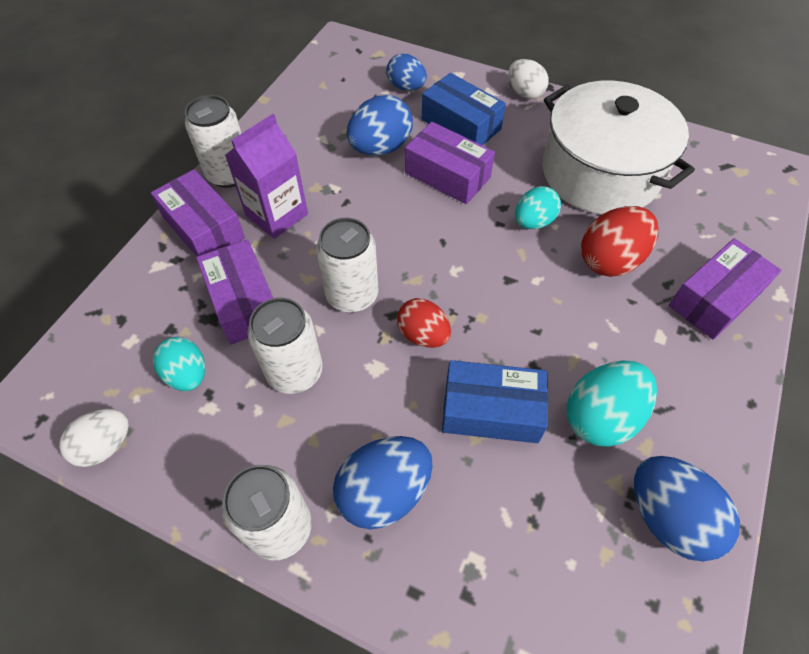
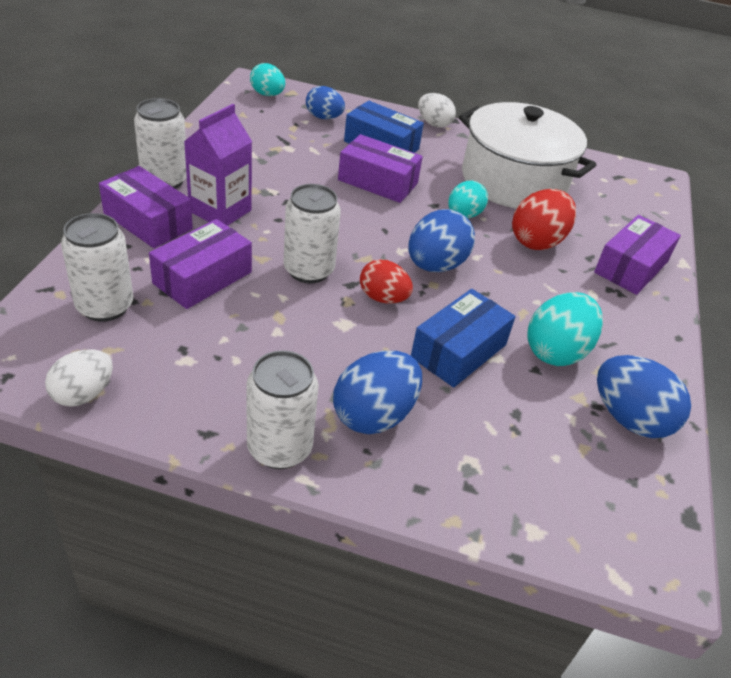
camera: 15 degrees left, 15 degrees down
(187, 374) = (157, 335): turquoise egg -> turquoise egg (267, 94)
(243, 302) = (202, 277): purple box -> purple box turned 75 degrees clockwise
(295, 372) = (266, 329): white can -> white can (105, 306)
(380, 148) = (310, 161): blue egg -> blue egg (435, 265)
(491, 410) = (458, 351): blue box -> blue box turned 45 degrees counterclockwise

